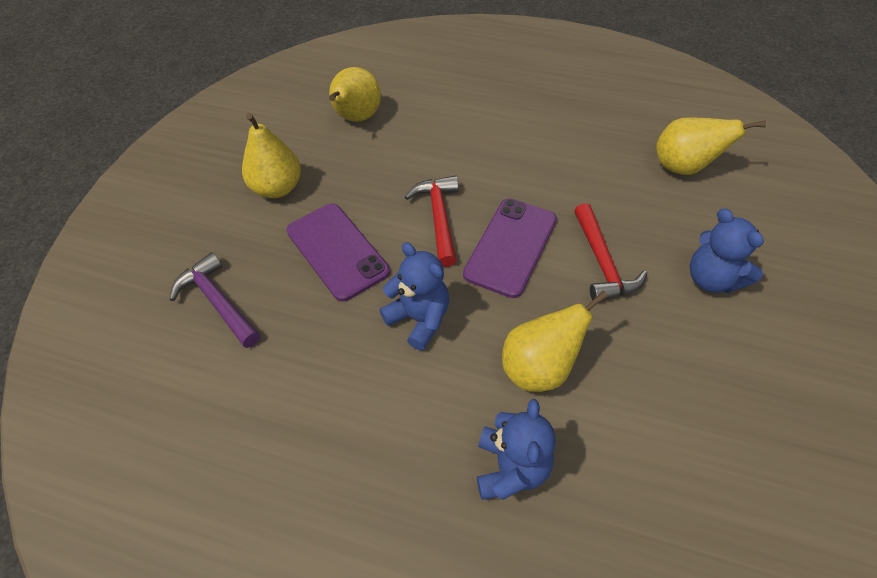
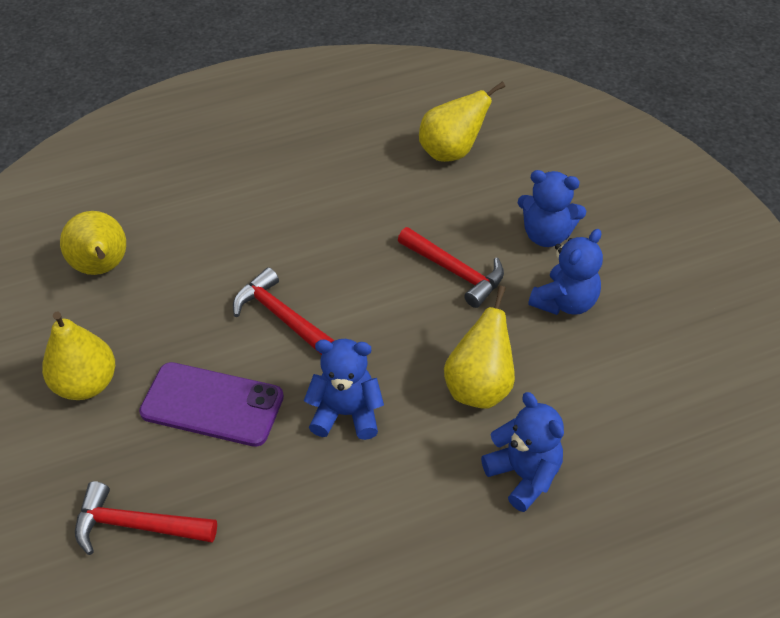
camera: 40 degrees left, 5 degrees down
(218, 302) = (137, 526): purple hammer -> red hammer
(510, 247) = (368, 304): purple phone -> none
(679, 346) = (565, 302): none -> blue teddy bear

